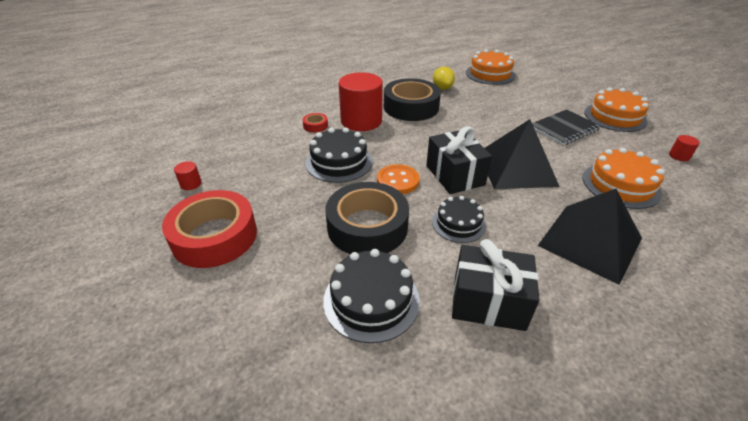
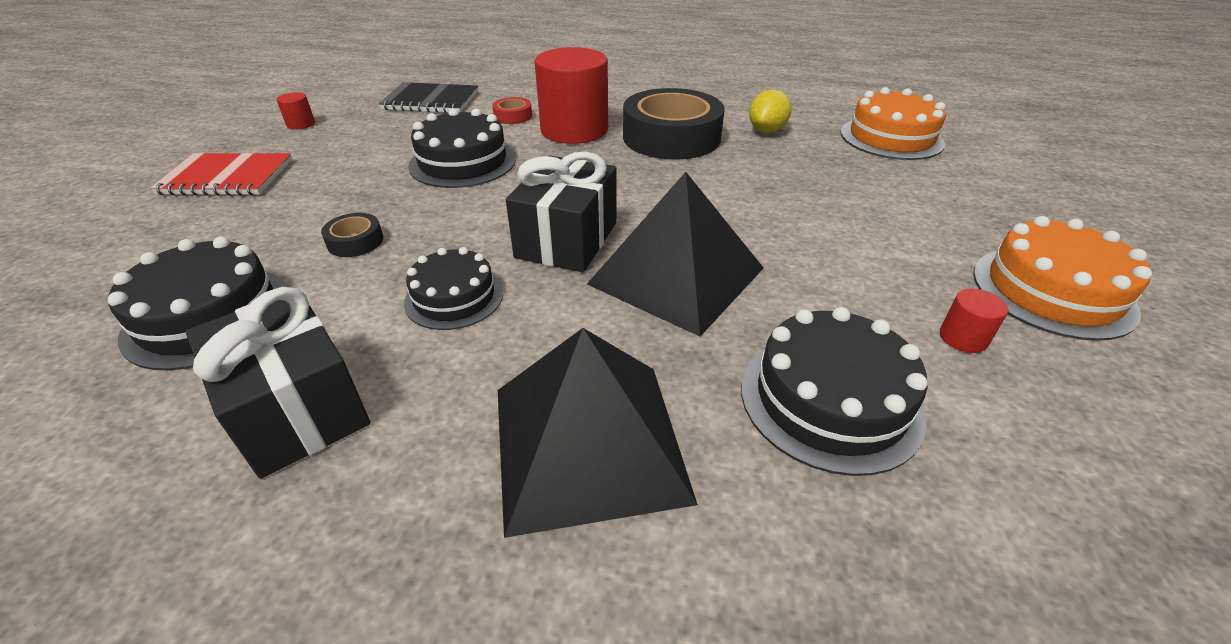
camera: 40 degrees right, 0 degrees up
(214, 236) = (227, 177): red tape -> red notebook
(367, 227) = (355, 241): black tape -> black tape, size x0.42
(398, 181) = (484, 211): orange button -> none
(564, 128) = (886, 262): black notebook -> black notebook (431, 100)
(620, 185) = (830, 400): orange cake -> black cake
(679, 156) = (1100, 432): red cylinder -> red cylinder (963, 338)

